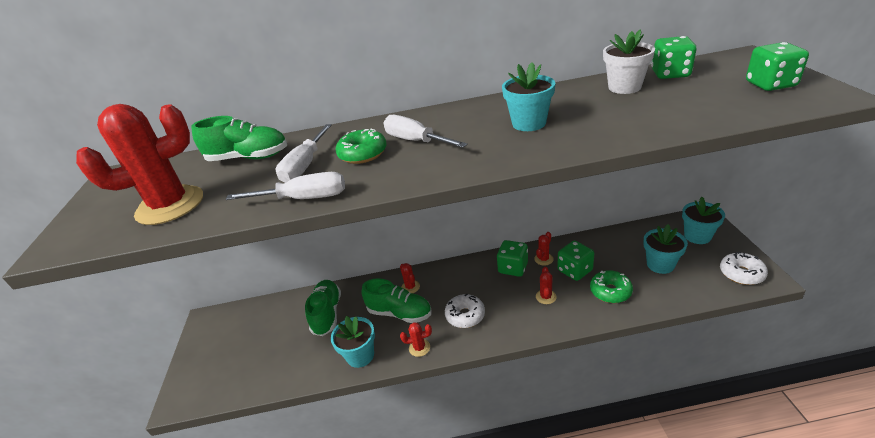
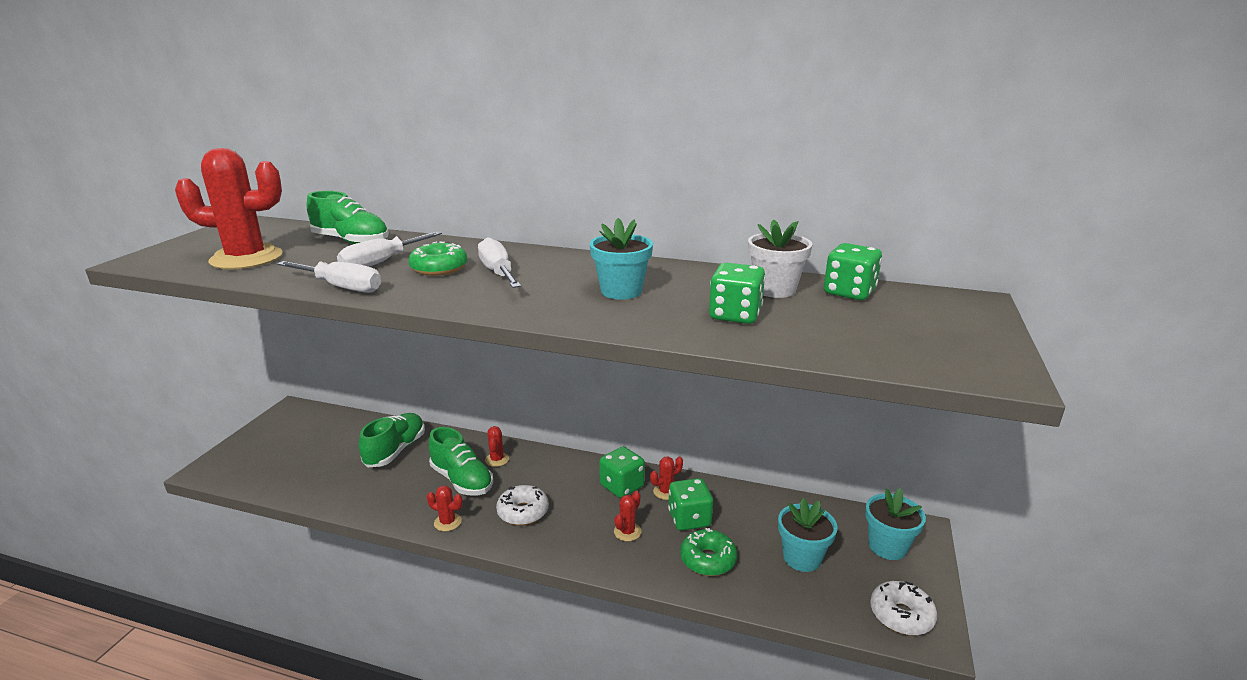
camera: 20 degrees right, 10 degrees down
(360, 355) = (387, 503): turquoise flower pot -> none
(770, 84) = (945, 338): green dice -> green dice (735, 315)

